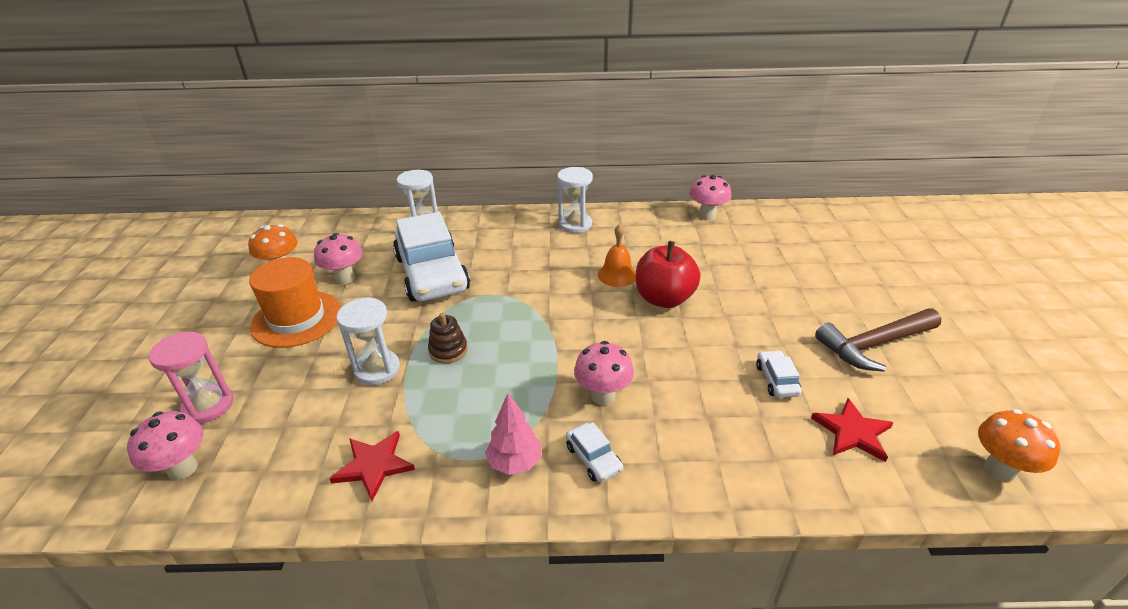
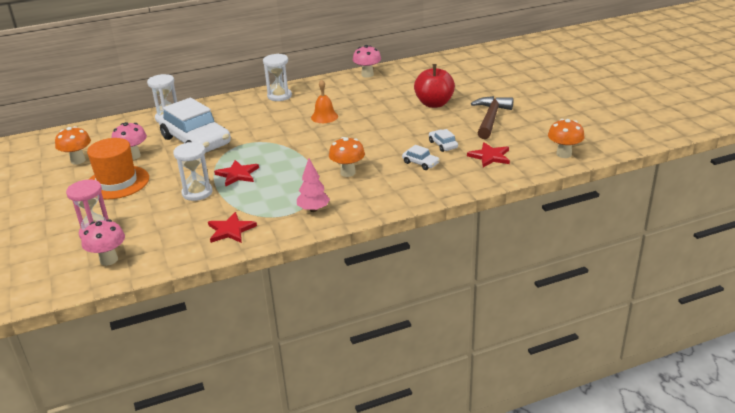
camera: 20 degrees left, 5 degrees down
(448, 350) = (237, 174): brown stacking toy -> red star
(593, 458) = (357, 198): white car -> white car (420, 163)
(603, 396) = (348, 173): pink mushroom -> orange mushroom
(664, 299) = (361, 122): red apple -> red apple (434, 104)
(874, 344) = (490, 118): brown hammer -> brown hammer turned 150 degrees clockwise

